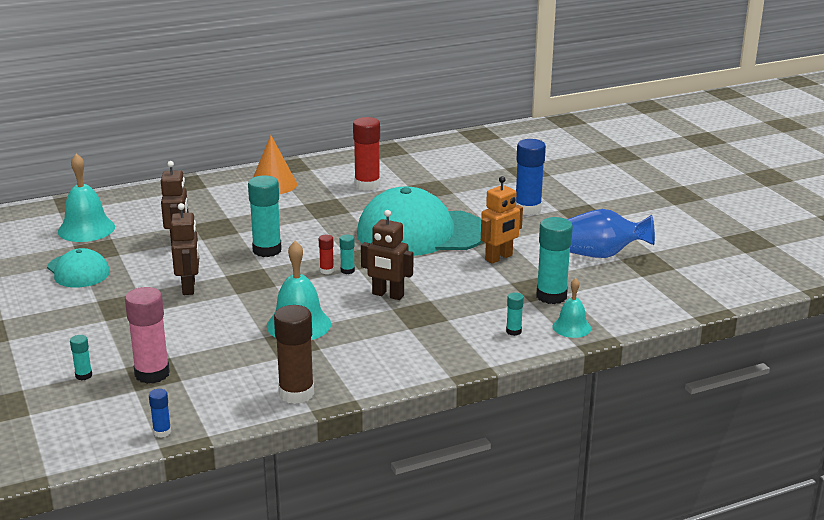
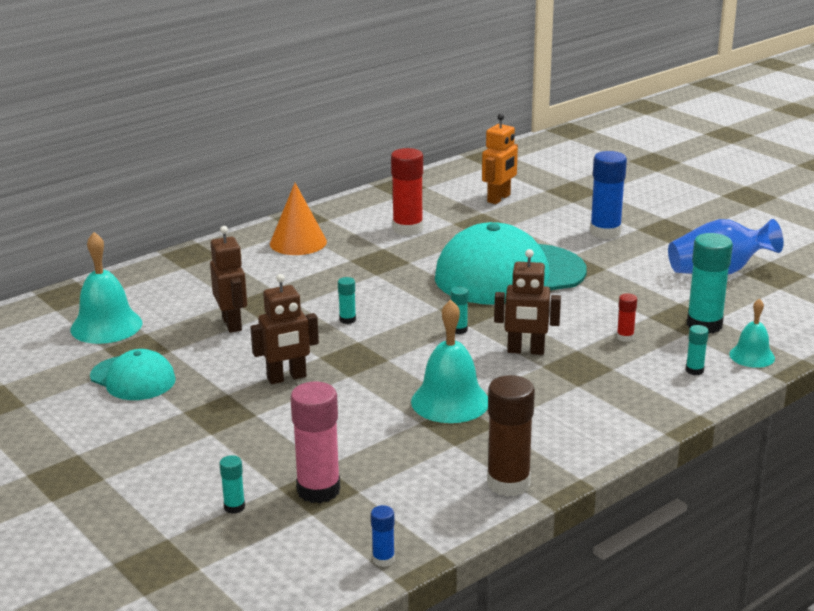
camera: 15 degrees left, 0 degrees up
(189, 287) = (287, 378): brown robot -> brown robot turned 90 degrees clockwise
(267, 250) = (347, 320): turquoise glue stick -> turquoise glue stick, size x0.48
(327, 271) = (435, 333): red glue stick -> red glue stick (625, 337)
(499, 258) = (616, 290): orange robot -> orange robot (499, 198)

